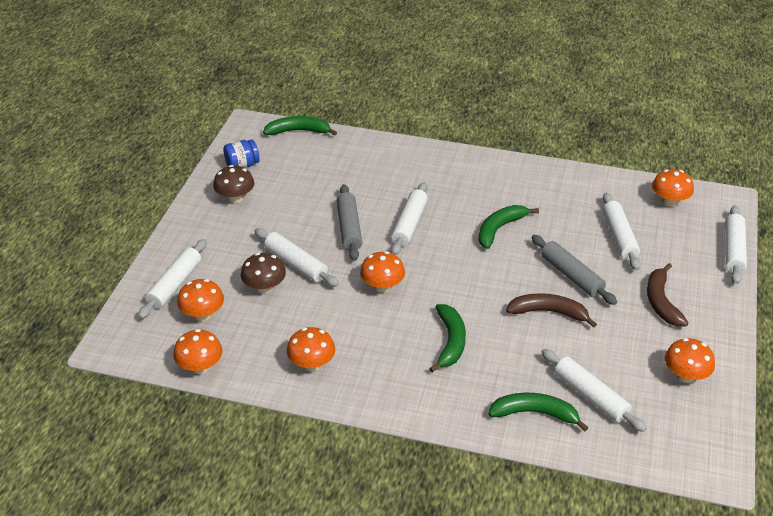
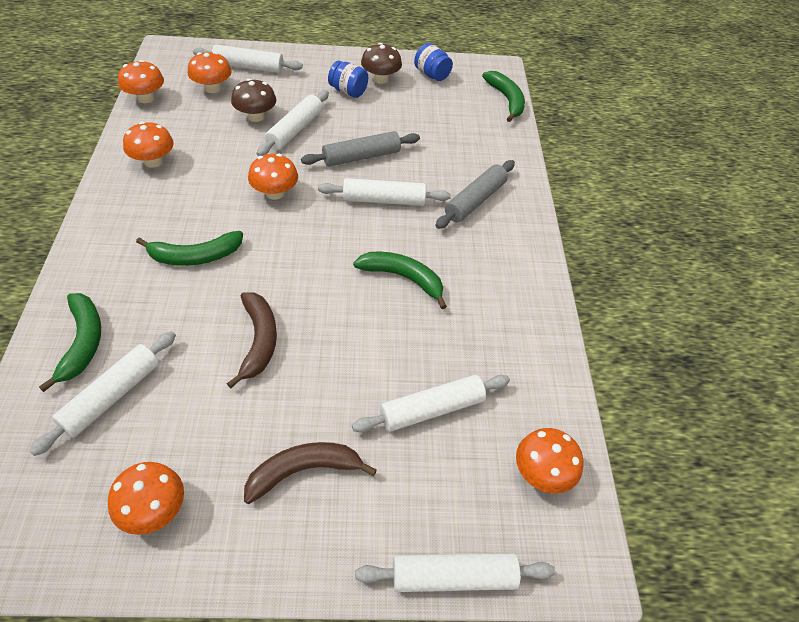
camera: 70 degrees right, 10 degrees up
(247, 221) = (348, 91): none -> blue jar
(571, 276) = (334, 359): grey rolling pin -> grey rolling pin (475, 201)

